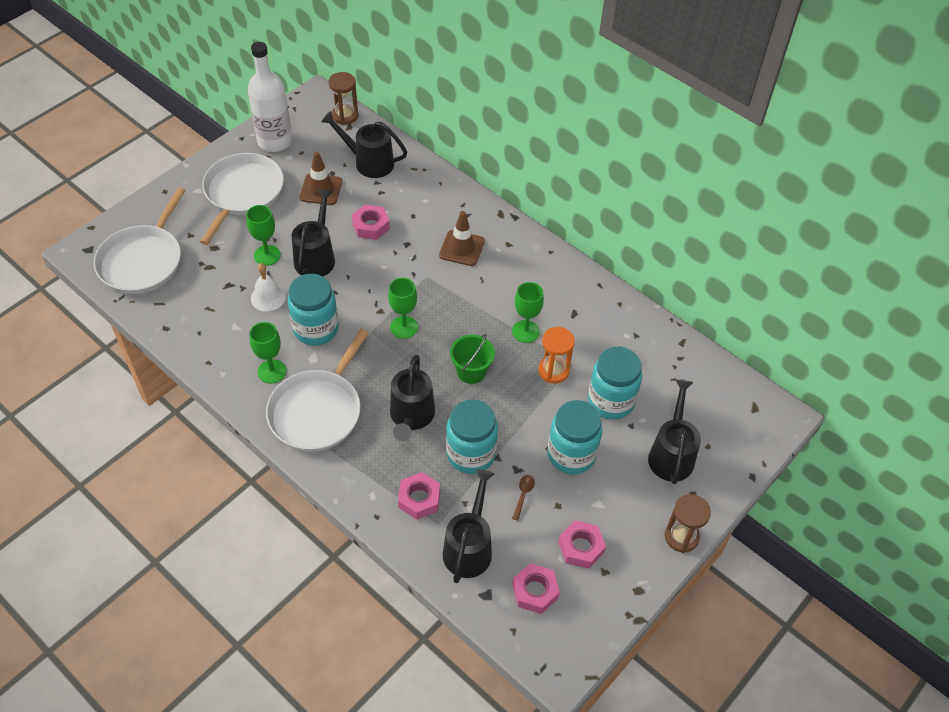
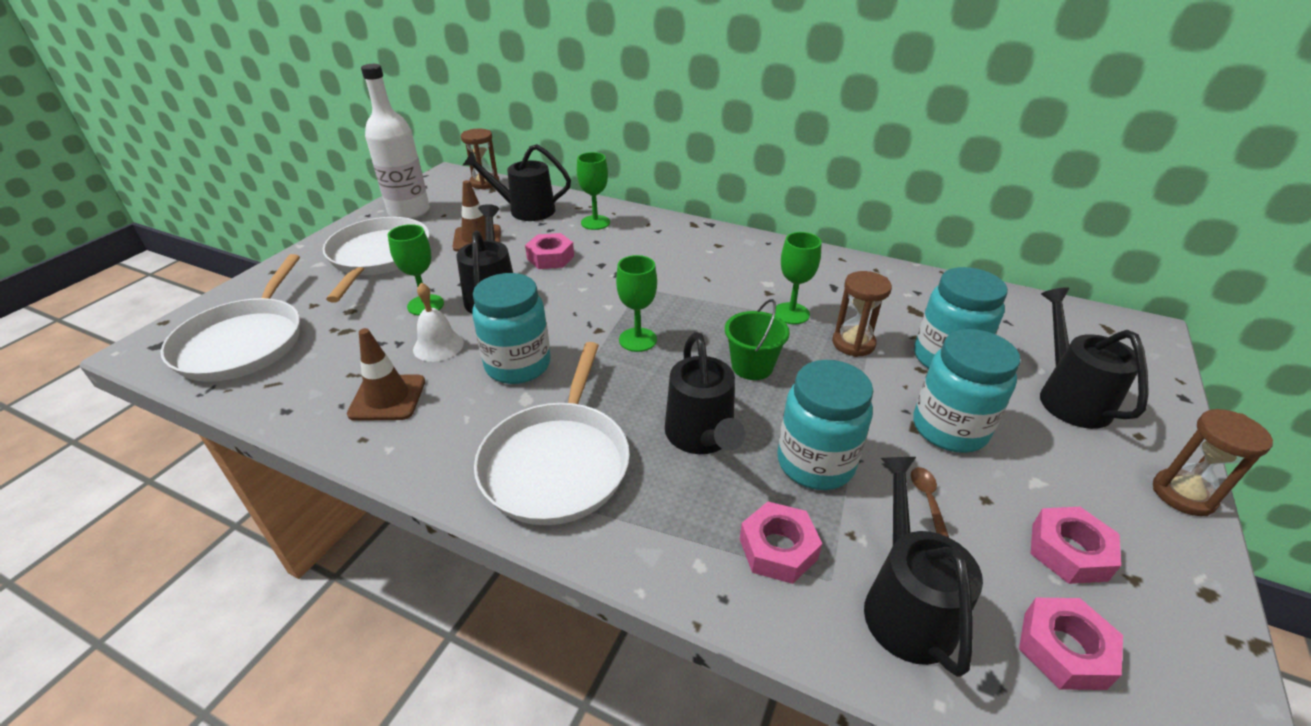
camera: 15 degrees left, 15 degrees down
(272, 371) = (468, 428): green goblet -> green goblet (595, 222)
(462, 248) = (668, 257): brown traffic cone -> brown traffic cone (387, 398)
(553, 371) = (853, 343): orange hourglass -> brown hourglass

